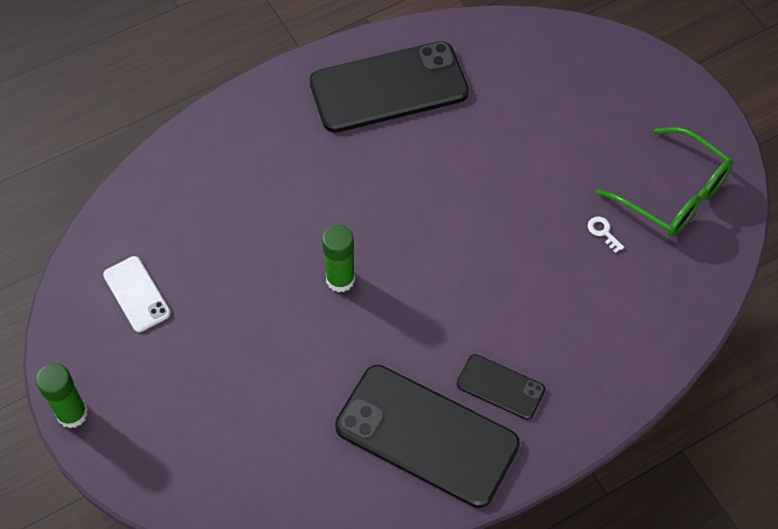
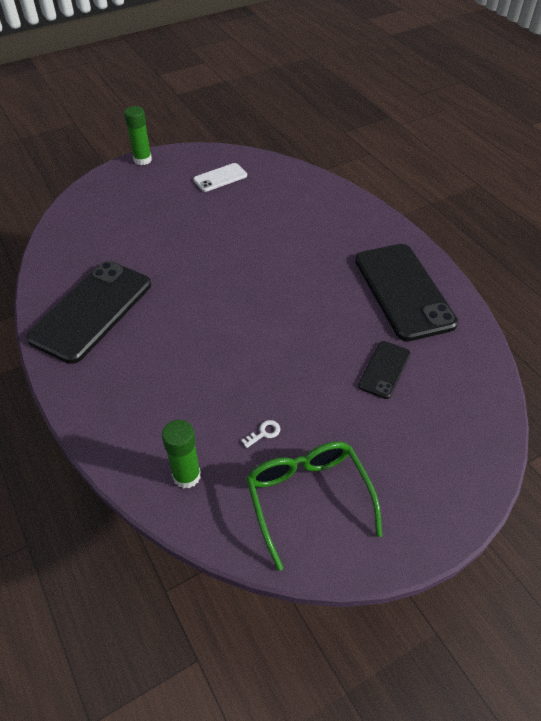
camera: 90 degrees right, 10 degrees down
(340, 279) = (225, 266): green glue stick -> green glue stick (186, 476)
(500, 387) = (122, 354): black phone -> black phone (384, 369)
(674, 194) = (308, 498): green glasses -> green glasses turned 120 degrees clockwise

